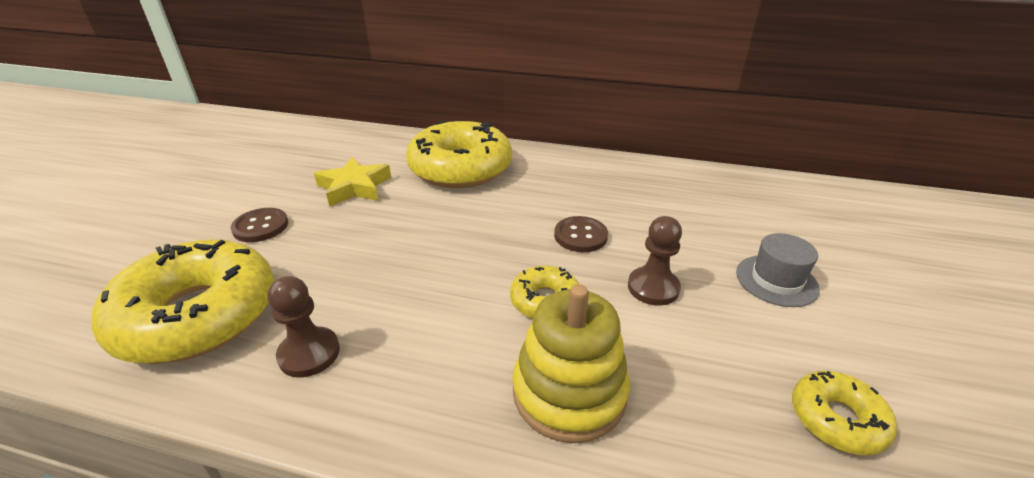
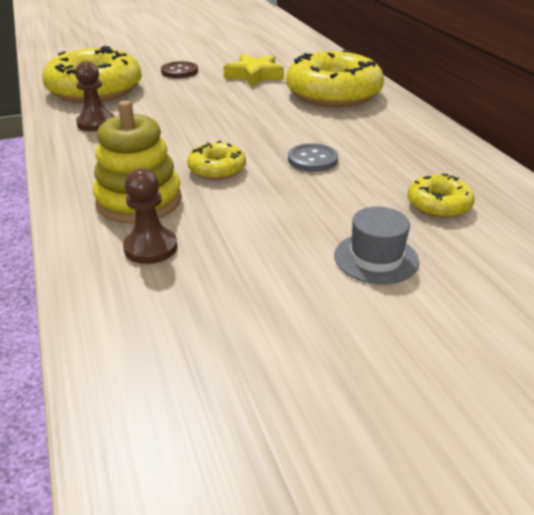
camera: 55 degrees right, 0 degrees up
(580, 236) = (312, 159): brown button -> grey button
(653, 288) = (285, 203): brown pawn -> brown pawn (150, 248)
(837, 419) = (217, 312): yellow donut -> yellow donut (438, 205)

